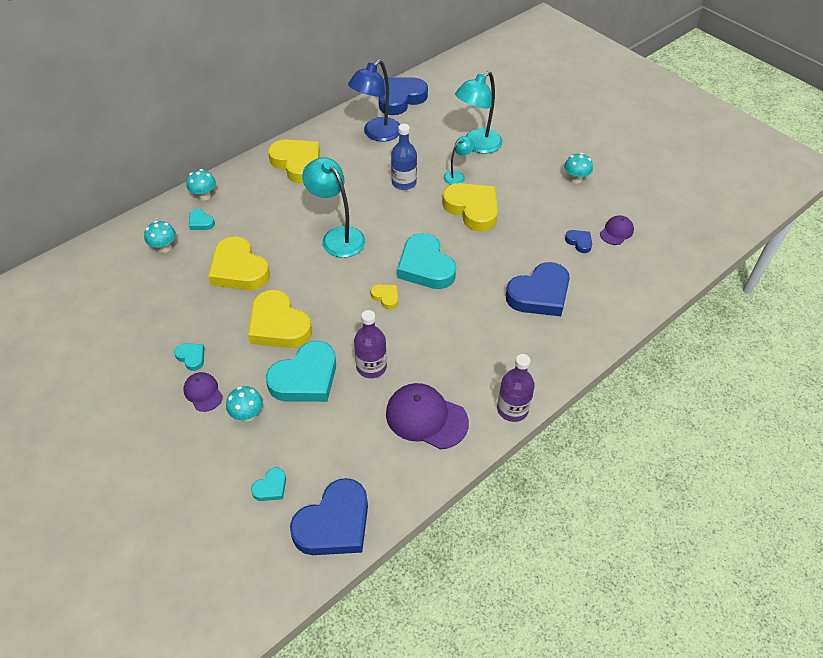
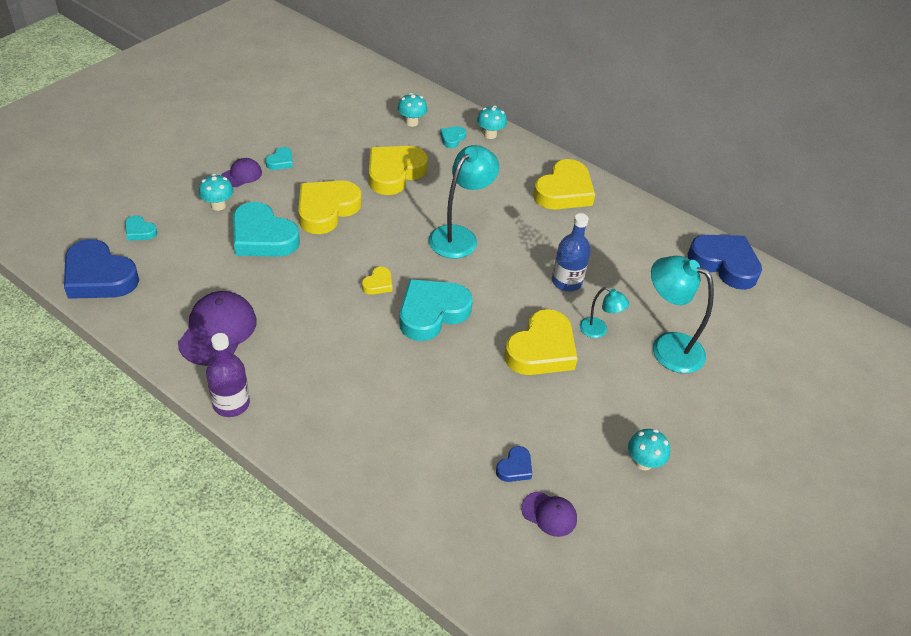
camera: 75 degrees right, 5 degrees down
(371, 367) = (280, 282): purple bottle -> none
(377, 134) = (645, 249): blue lamp -> none
(539, 294) = (409, 424): blue heart -> none

